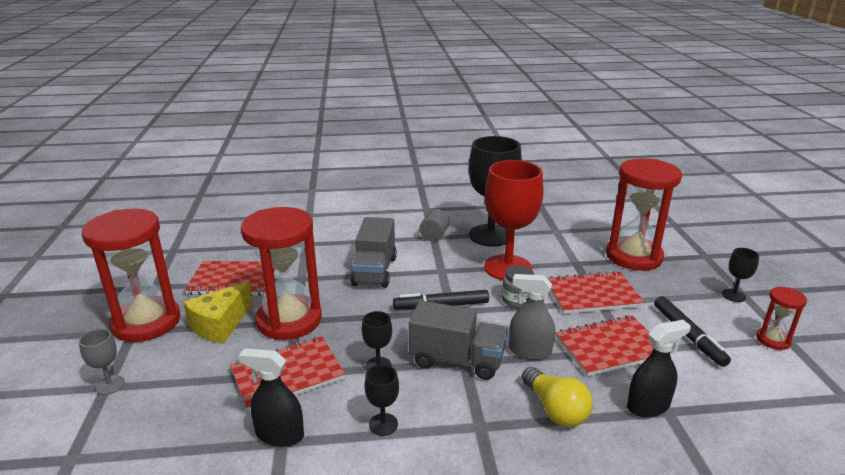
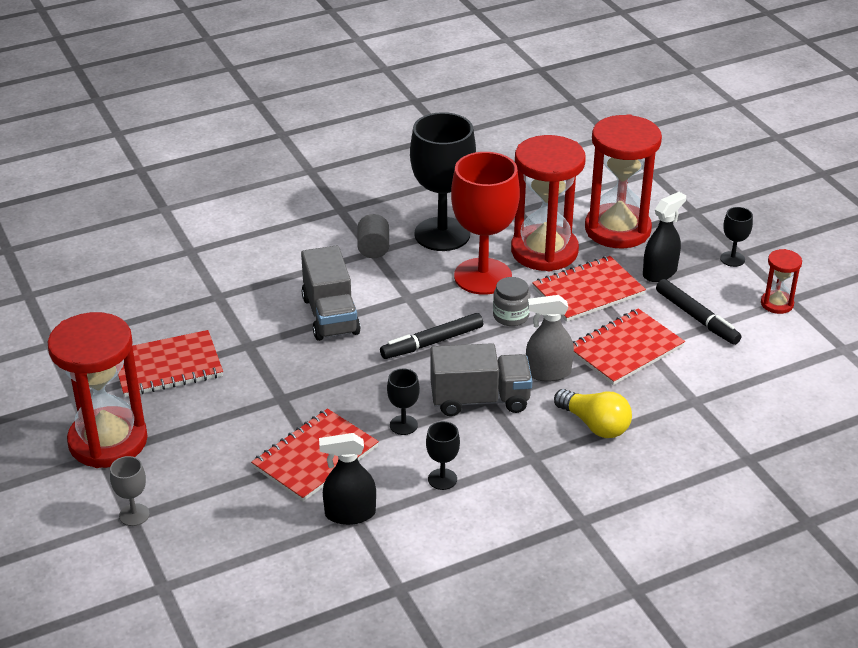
camera: 20 degrees left, 10 degrees up
(220, 324) = (197, 423): yellow cheese -> none
(289, 320) = (273, 399): red hourglass -> red hourglass (544, 251)
(648, 406) = (676, 400): black spray bottle -> black spray bottle (659, 272)

